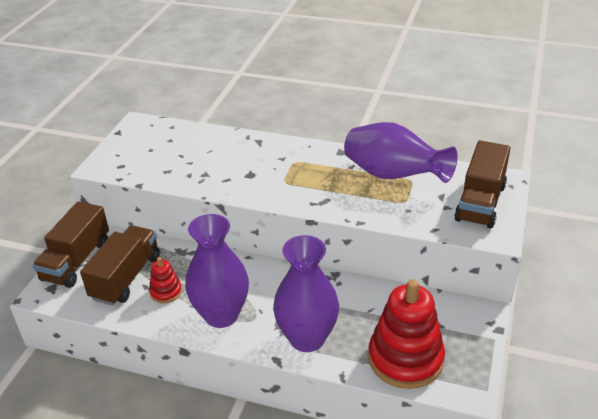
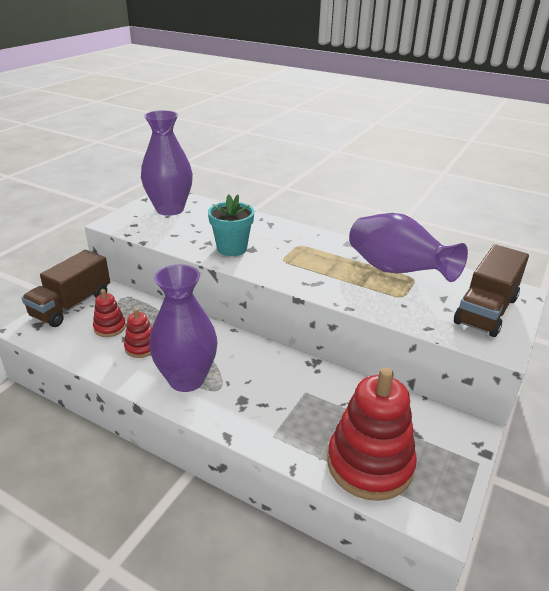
camera: 10 degrees right, 5 degrees down
(126, 277) = (110, 327): brown truck -> red stacking toy
(231, 177) = (232, 248): none -> turquoise flower pot
(307, 338) = (267, 420): purple vase -> purple vase (170, 209)

